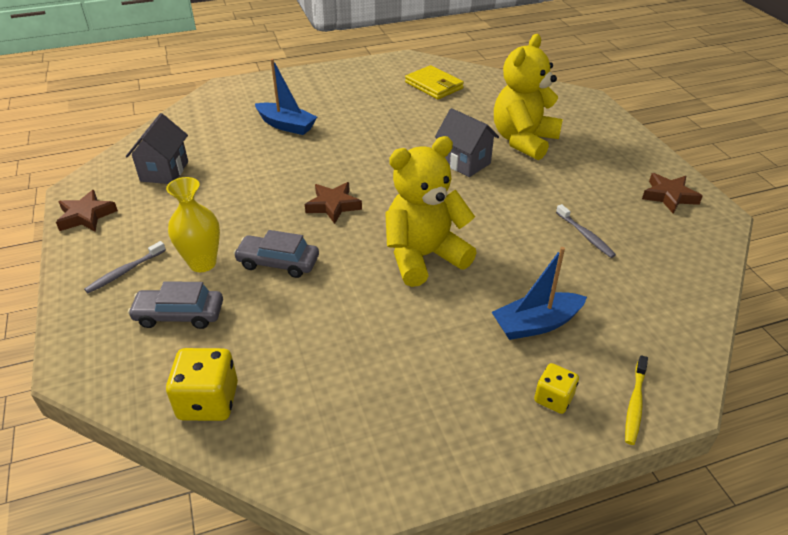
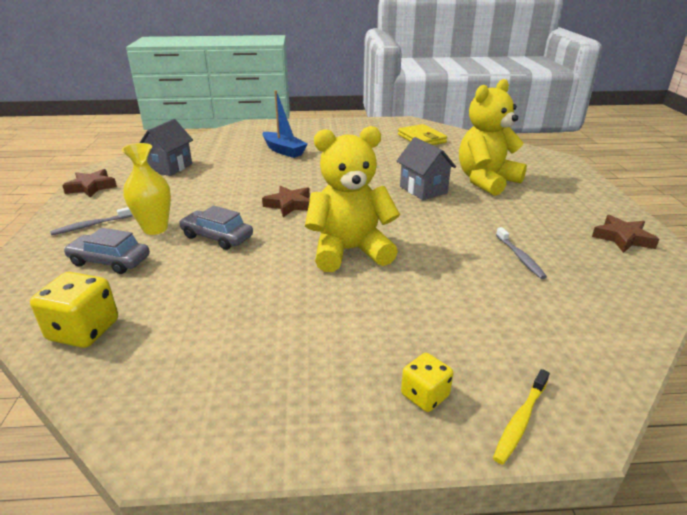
camera: 15 degrees right, 10 degrees down
(536, 324) = (436, 322): blue boat -> none

